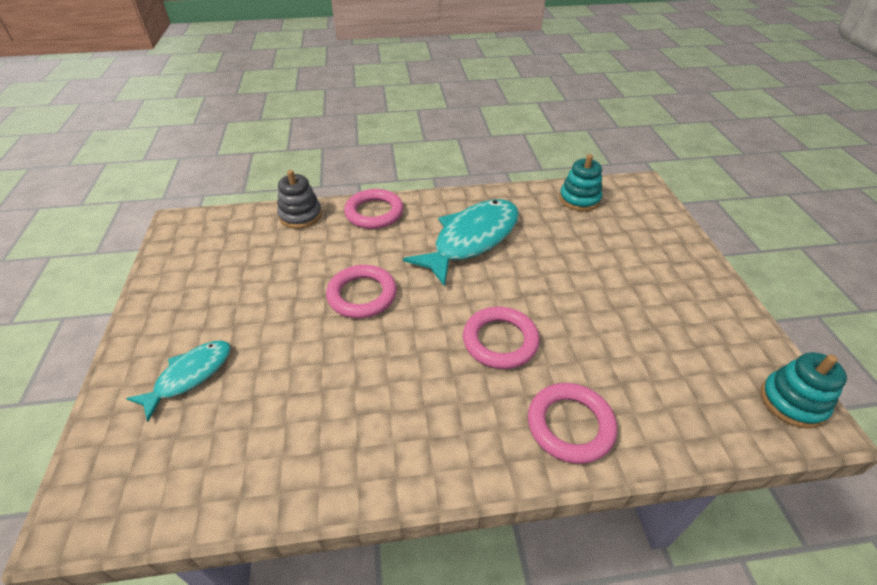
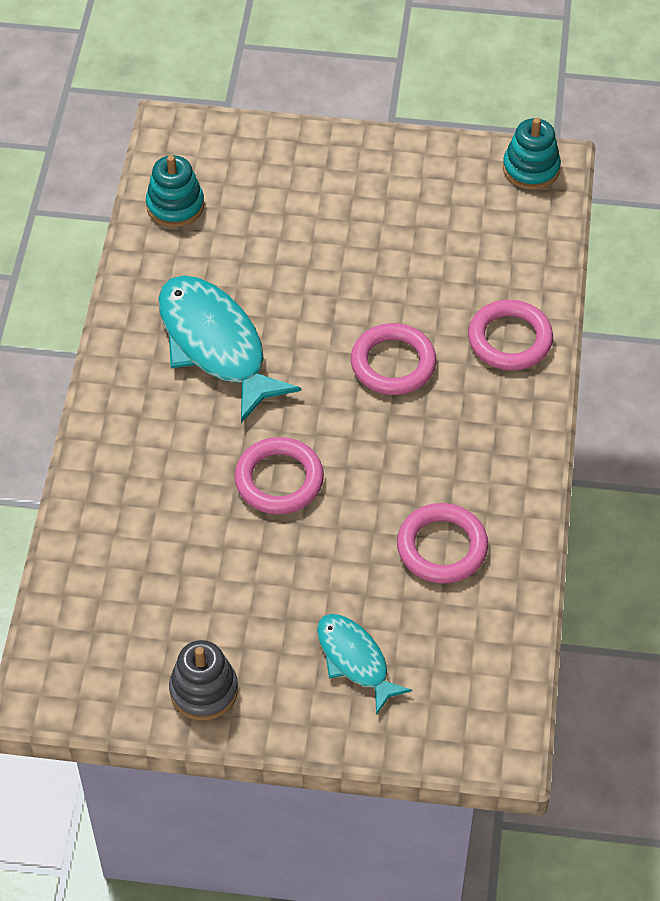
camera: 75 degrees left, 10 degrees up
(300, 216) = (85, 533): grey stacking toy -> grey stacking toy (204, 690)
(374, 213) = (113, 442): pink ring -> pink ring (442, 547)

